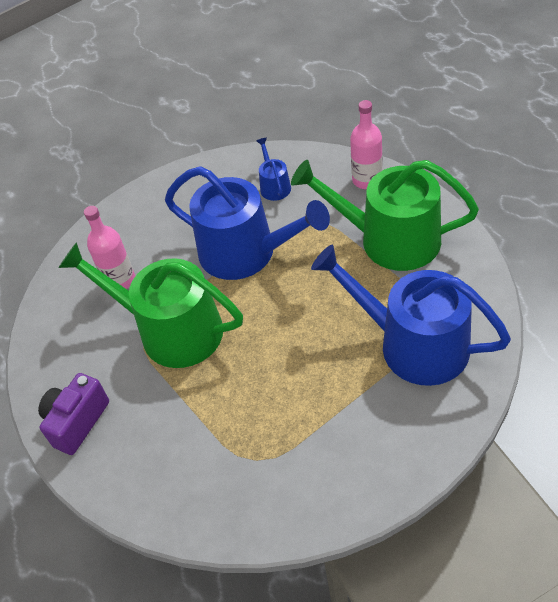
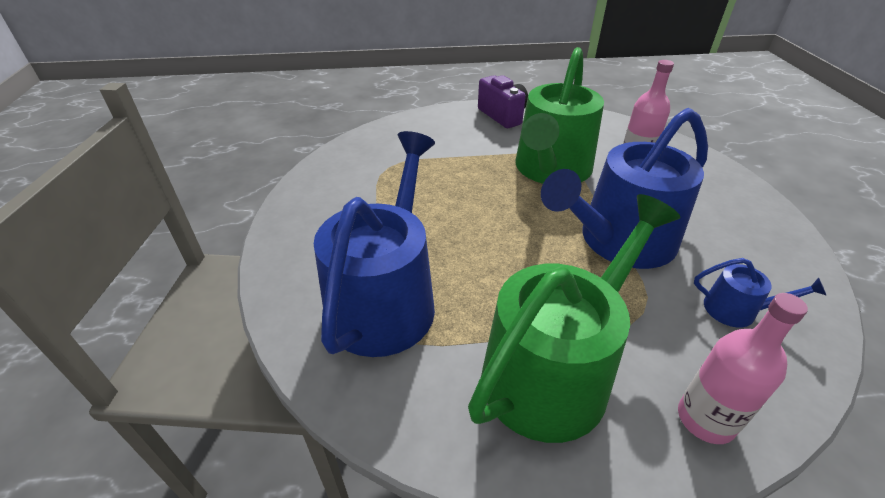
camera: 115 degrees right, 10 degrees down
(171, 330) = (551, 170): green watering can -> green watering can turned 150 degrees clockwise
(413, 344) = (385, 299): blue watering can -> blue watering can turned 45 degrees counterclockwise

